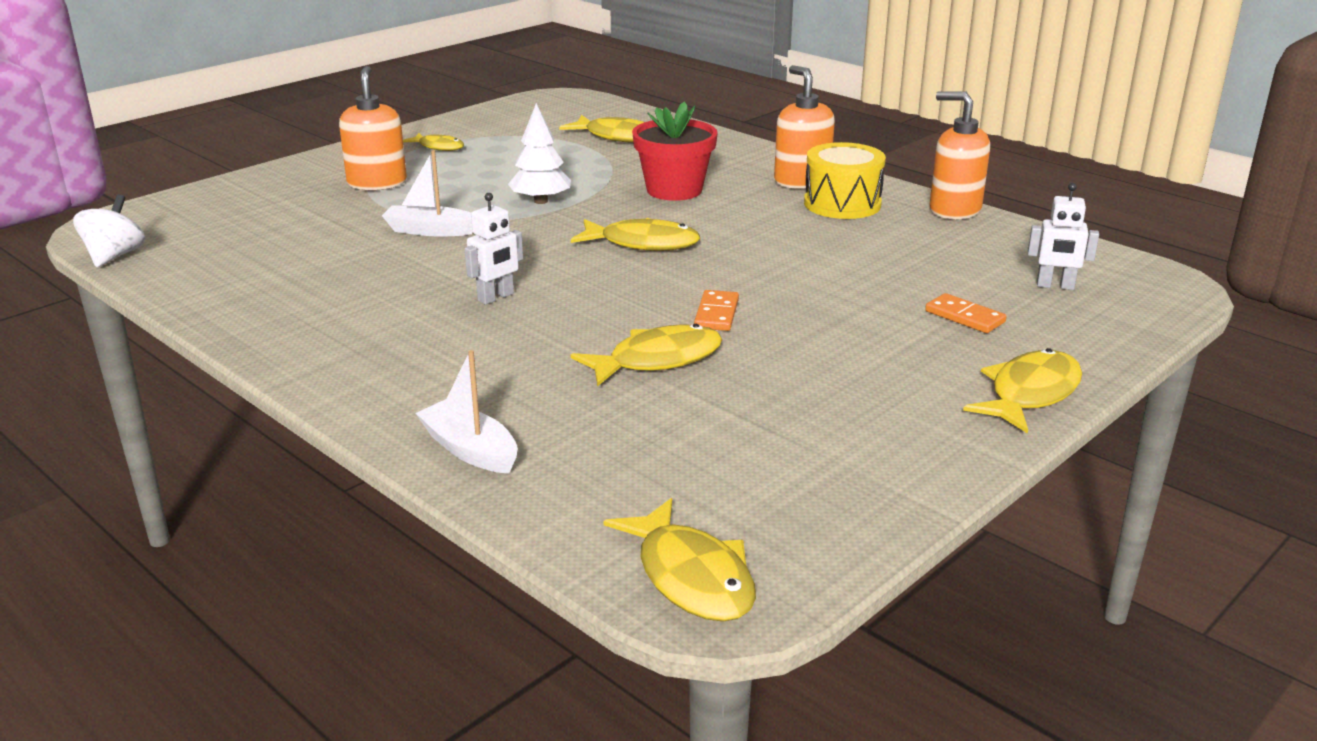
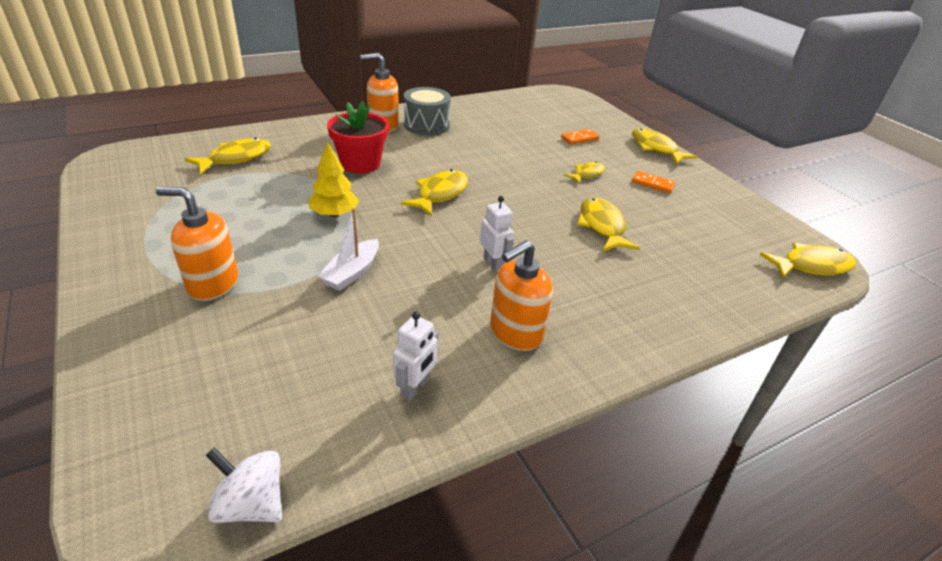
camera: 75 degrees left, 10 degrees up
(439, 147) = (157, 236): yellow fish -> yellow fish (587, 174)
(470, 450) = (698, 311): white boat -> none
(540, 201) = (334, 214): white tree -> yellow tree
(717, 314) = (551, 195): orange domino -> orange domino (652, 184)
(842, 204) = (426, 125): yellow drum -> grey drum
(954, 210) = (456, 104): orange soap dispenser -> orange soap dispenser (515, 333)
(1055, 286) = (556, 112): white robot -> white robot (415, 387)

